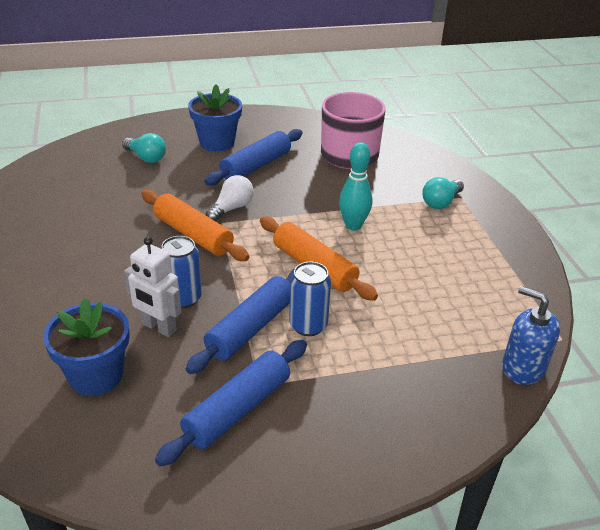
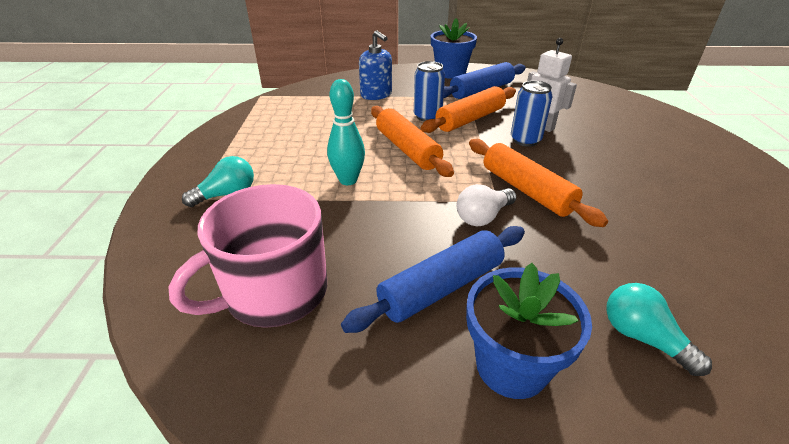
camera: 165 degrees left, 0 degrees up
(96, 376) = (574, 109): blue flower pot -> blue flower pot (450, 73)
(251, 328) = (470, 119): blue rolling pin -> orange rolling pin
(523, 368) = (302, 88): blue soap dispenser -> blue soap dispenser (376, 95)

